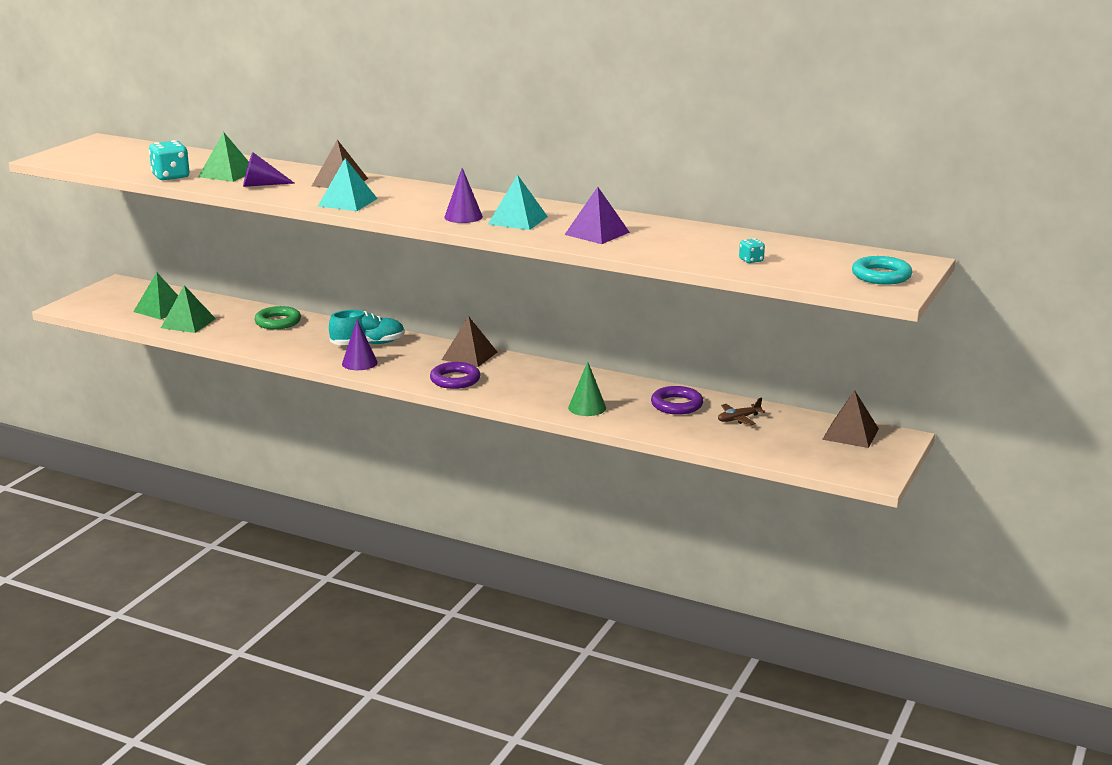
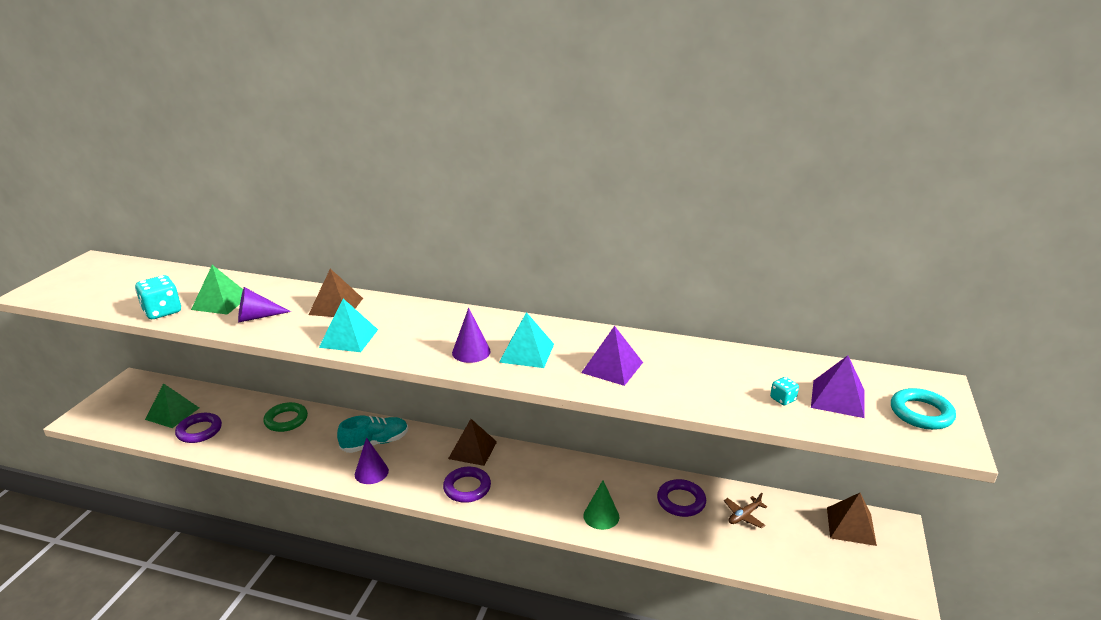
camera: 10 degrees left, 5 degrees up
(188, 323) = (199, 431): green pyramid -> purple ring
(806, 263) = (837, 398): none -> purple pyramid

